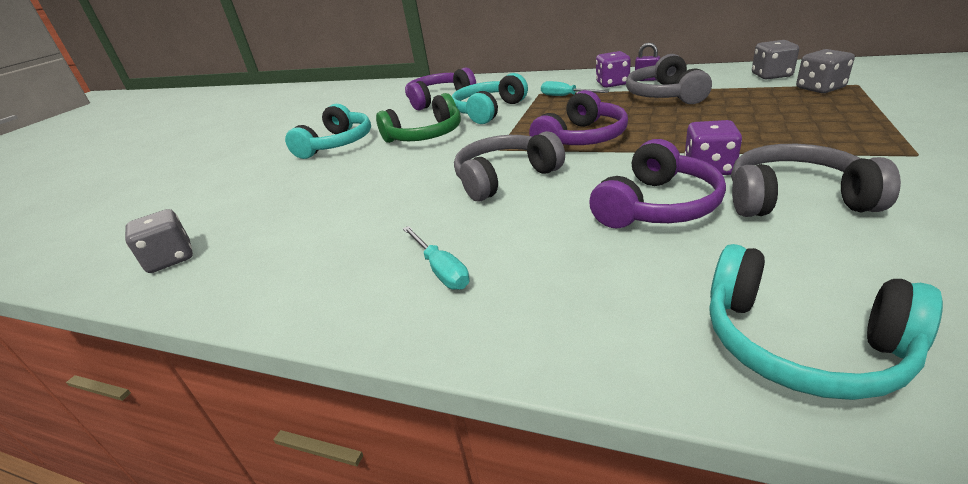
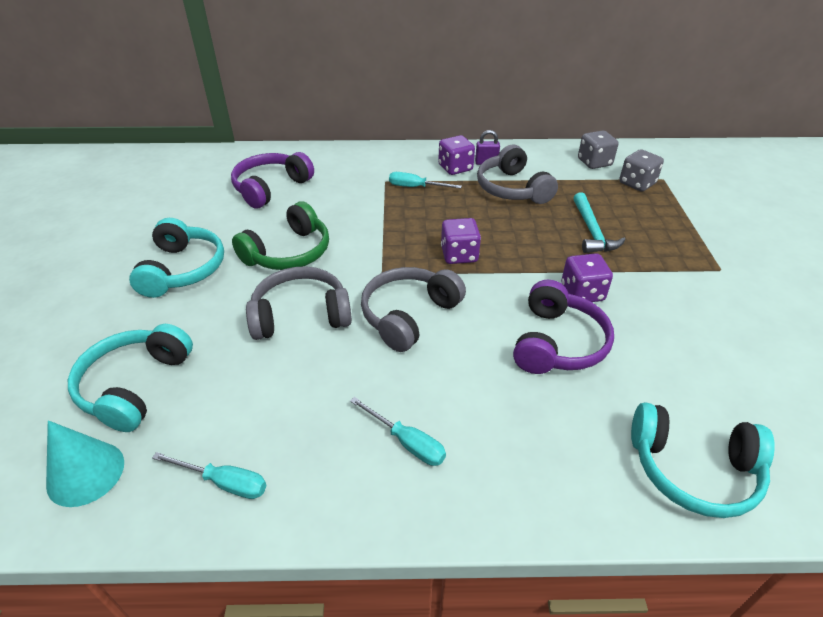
camera: 25 degrees left, 10 degrees up
(171, 259) = (85, 473): grey dice -> turquoise cone
(260, 279) = (224, 482): none -> turquoise screwdriver
(488, 111) = (342, 210): turquoise headphones -> turquoise headphones (135, 385)
(581, 139) = (459, 255): purple headphones -> purple dice
(744, 123) = (591, 231): none -> turquoise hammer
(795, 199) = (653, 326): grey headphones -> grey headphones (301, 315)

